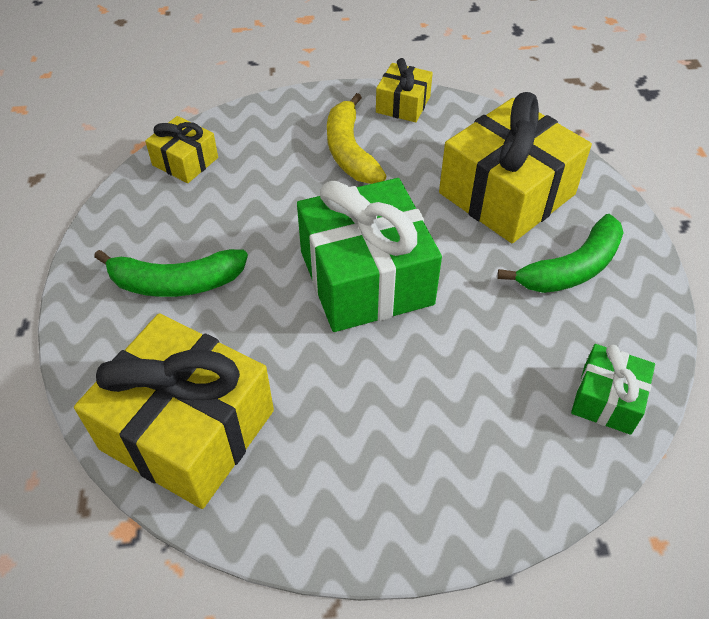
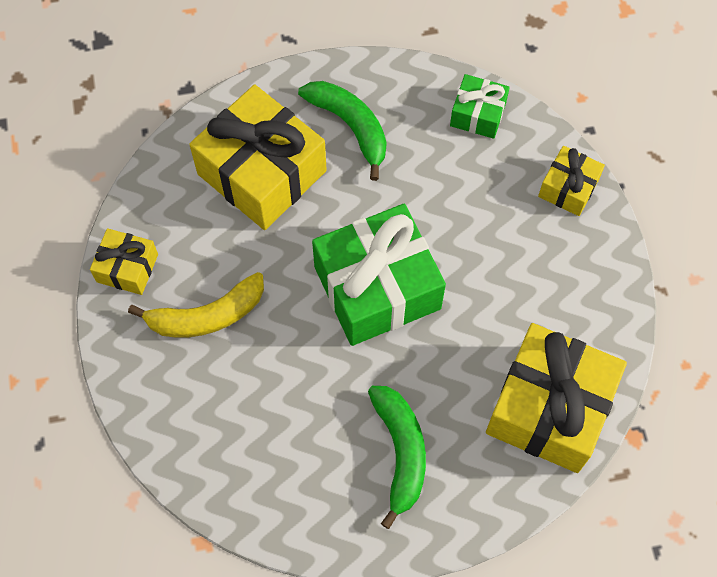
camera: 95 degrees left, 15 degrees up
(185, 161) = (230, 482): yellow gift -> yellow gift (568, 188)

